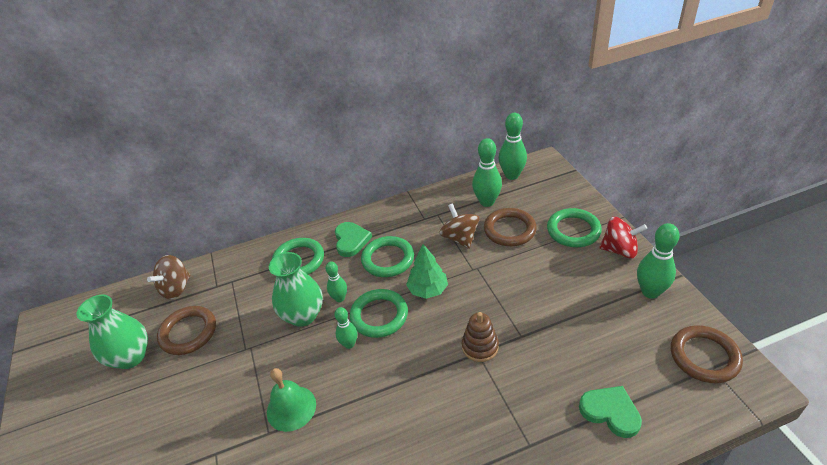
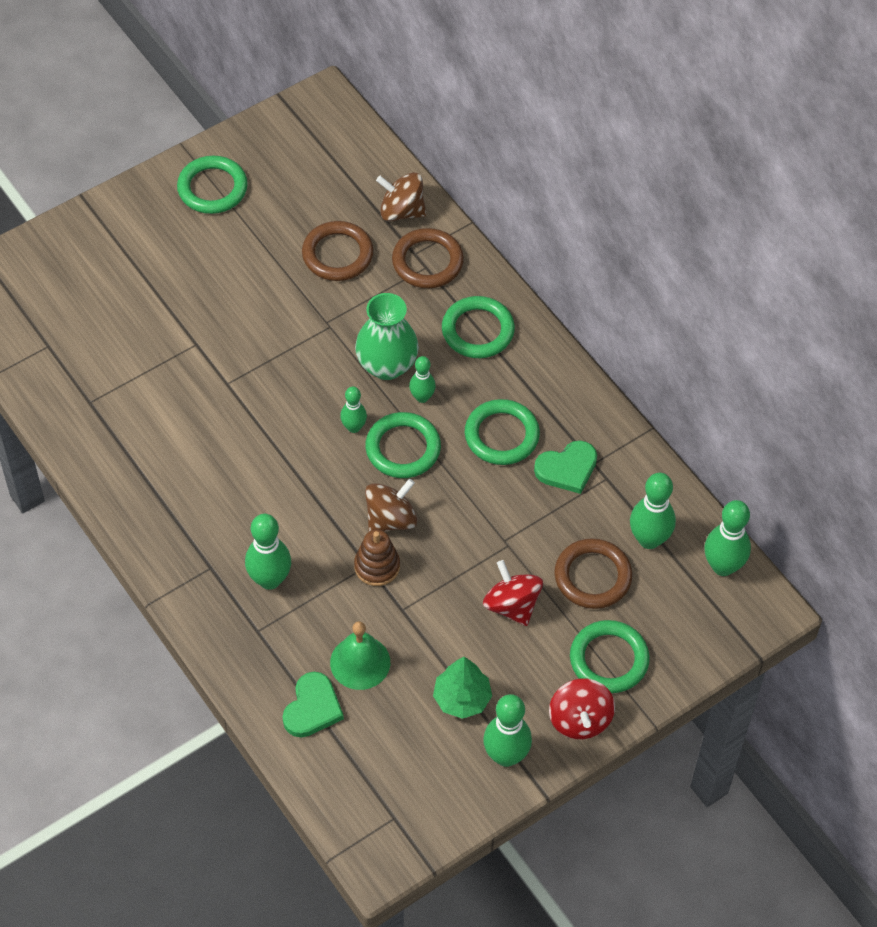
camera: 70 degrees right, 15 degrees up
(65, 415) = (212, 188): none -> green ring
(130, 357) = (293, 212): green vase -> none
(291, 408) = (259, 395): green bell -> green bell (360, 662)
(351, 240) = (528, 382): green heart -> green heart (567, 469)
(428, 290) = (456, 494): green tree -> green tree (462, 698)
(460, 238) = (562, 515): brown spinning top -> brown spinning top (391, 519)
(478, 427) = (270, 579): none -> green bowling pin
(526, 272) = (512, 605): none -> red spinning top
(704, 356) = (409, 810): brown ring -> brown ring (427, 262)

